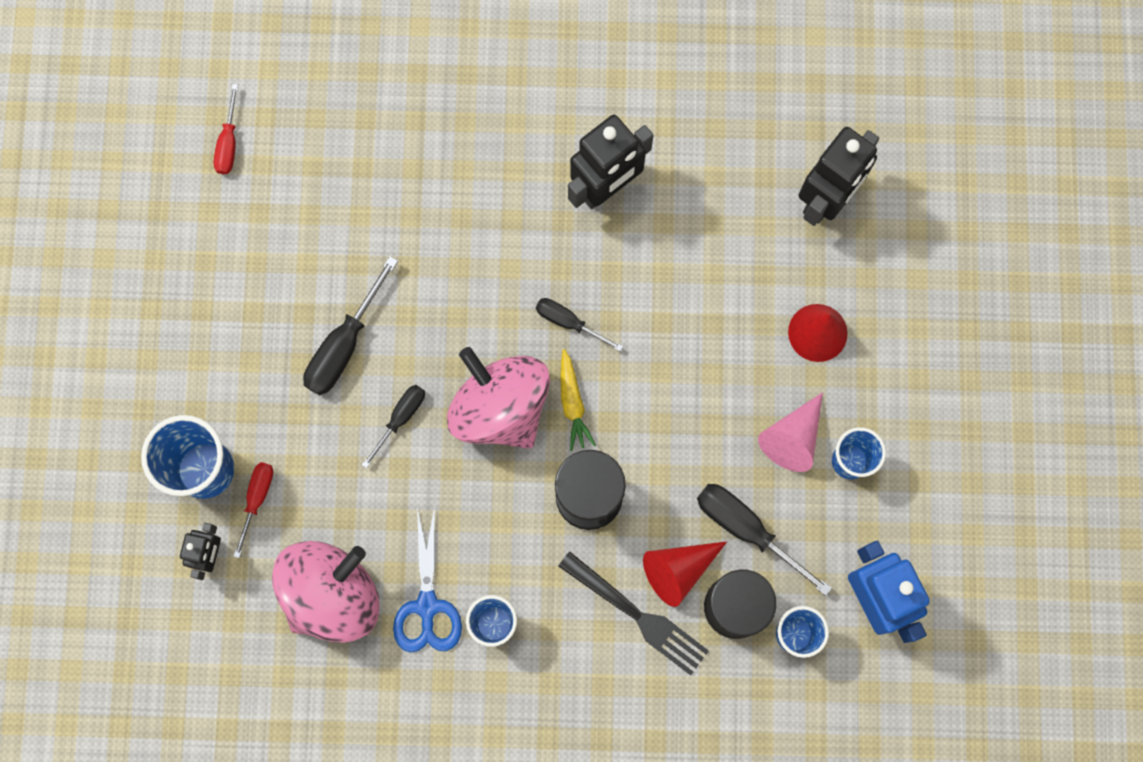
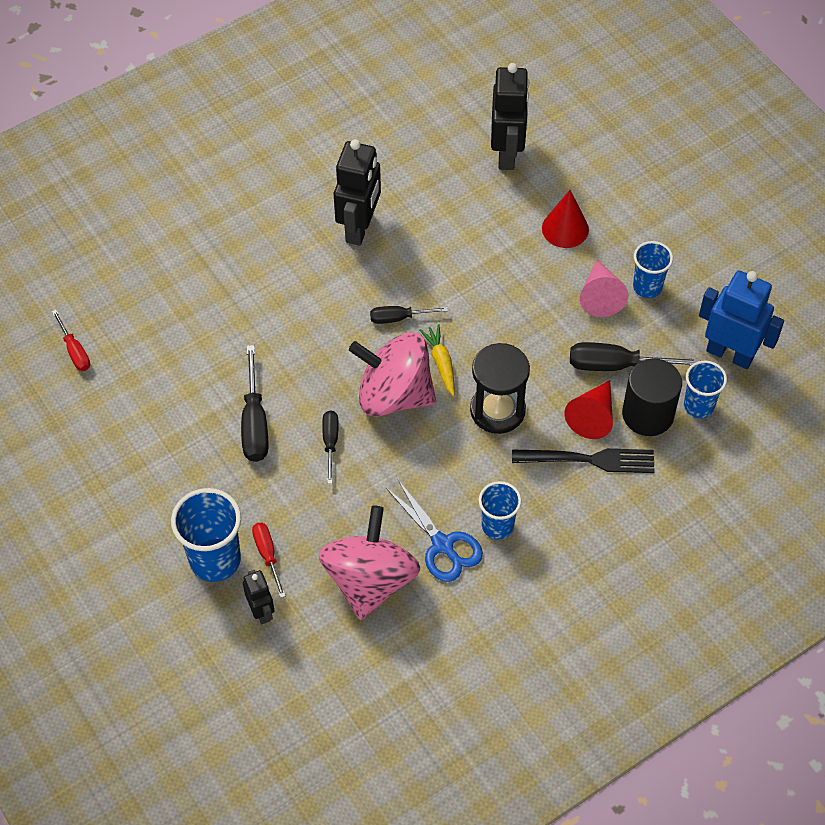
camera: 35 degrees left, 20 degrees down
(573, 403) = (441, 363): yellow carrot -> yellow carrot turned 150 degrees counterclockwise

